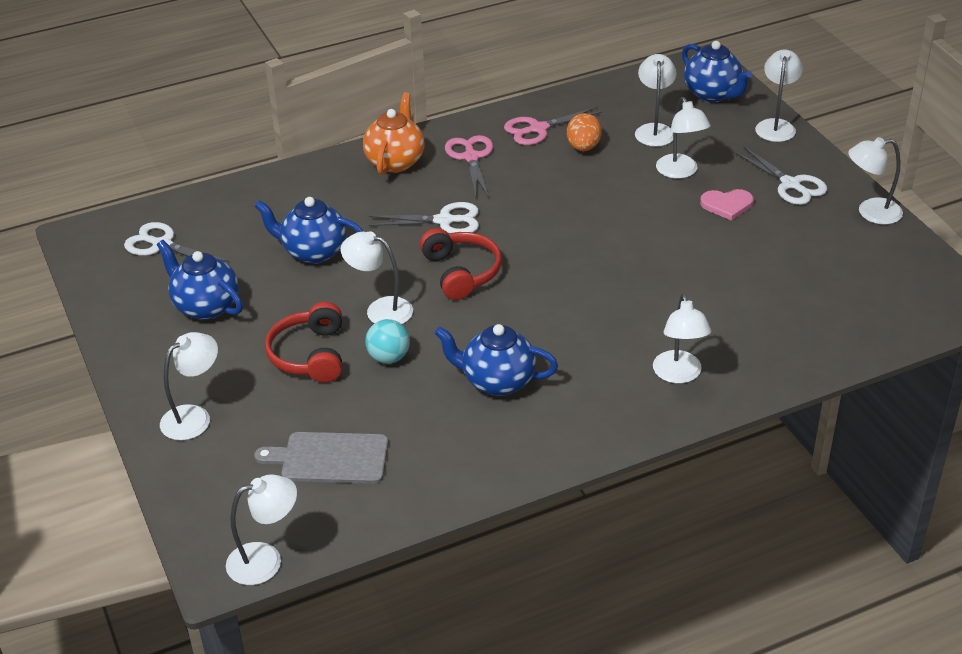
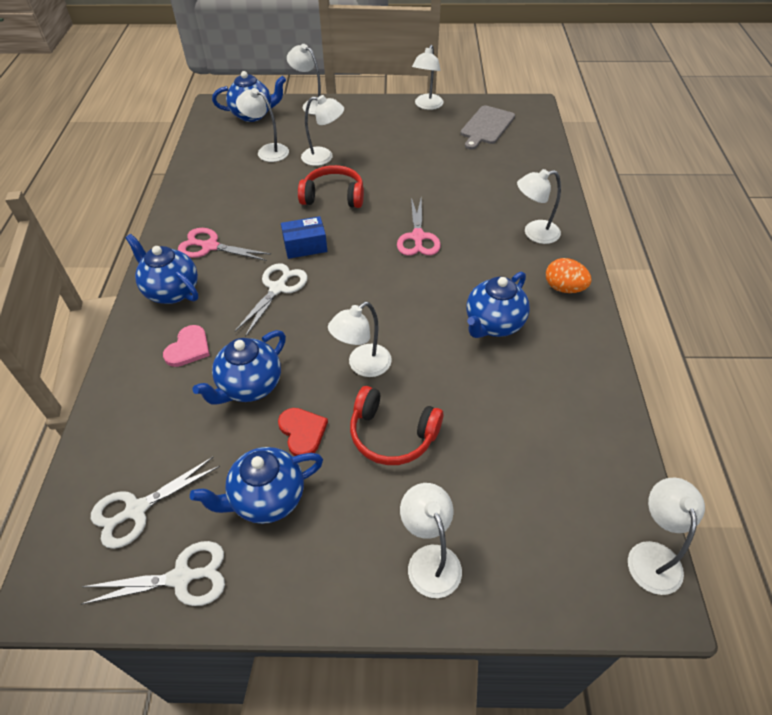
camera: 65 degrees left, 10 degrees up
(282, 301) = (302, 432): none -> red heart
(330, 458) = (537, 463): grey cutting board -> grey cutting board (486, 126)
(388, 357) = (428, 380): turquoise ball -> none
(395, 161) = (171, 291): orange teapot -> blue teapot
(461, 272) = (350, 300): red headphones -> red headphones (333, 196)
(519, 215) = (305, 246): none -> blue box
(538, 129) = (210, 201): pink scissors -> pink scissors (418, 237)
(583, 147) = (255, 188): orange egg -> orange egg (564, 288)
(679, 375) = (534, 233): white lamp -> white lamp turned 150 degrees clockwise
(727, 205) = (375, 152): pink heart -> pink heart (188, 348)
(790, 184) = (376, 122): white scissors -> white scissors (181, 577)

